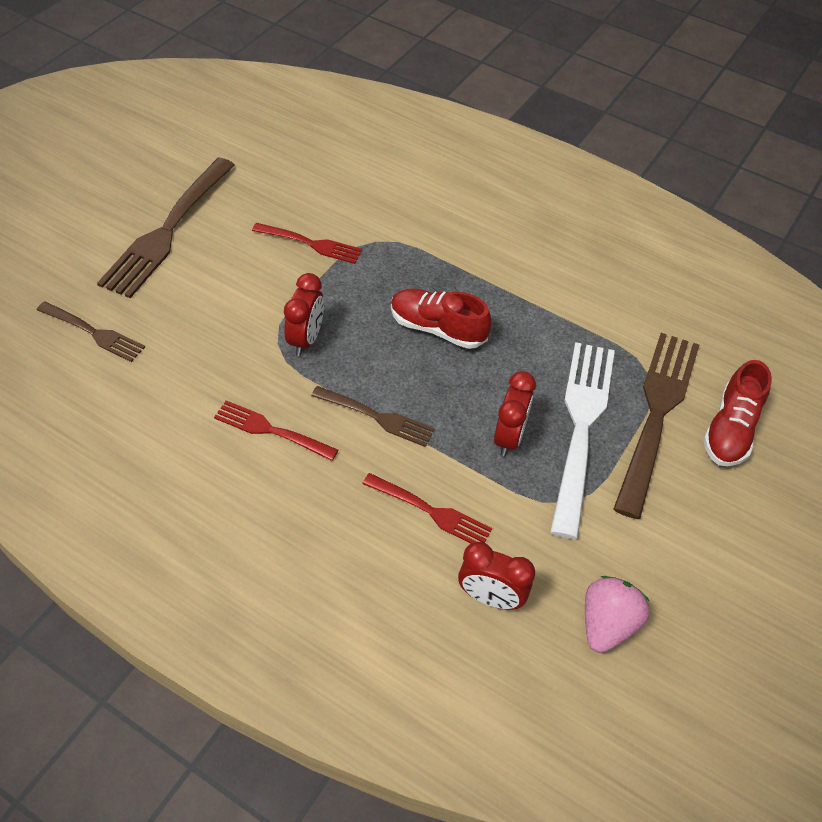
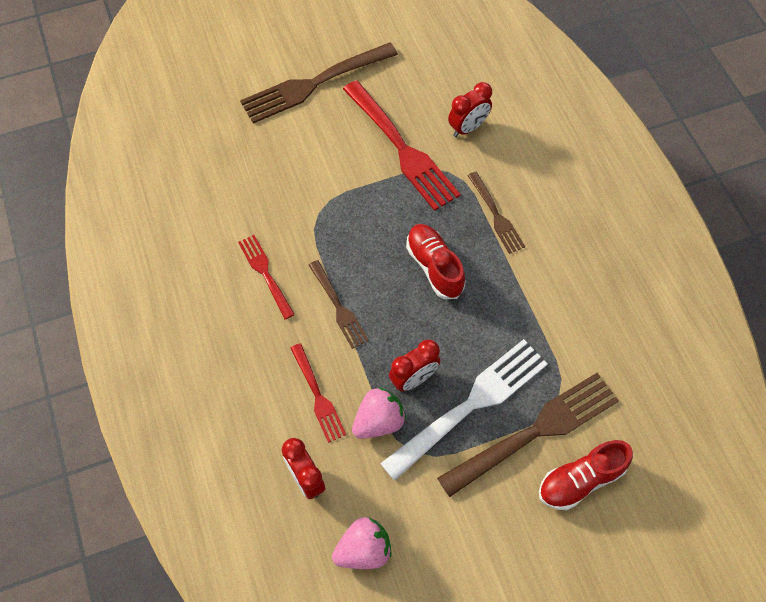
camera: 40 degrees right, 10 degrees up
(93, 332) = (212, 136): brown fork -> brown fork (495, 215)
(306, 339) = (339, 221): red clock -> red clock (467, 128)
(310, 244) = (401, 148): red fork -> red fork, size x1.83
(512, 496) = (378, 421): none -> pink strawberry

